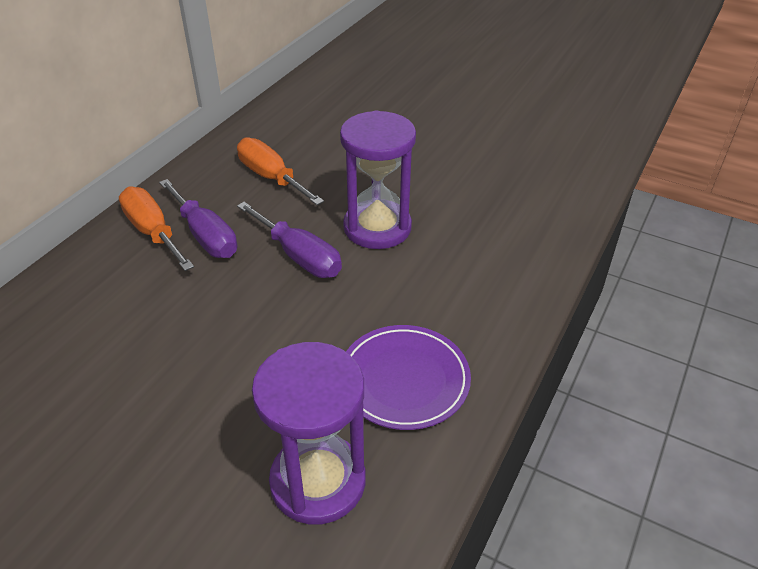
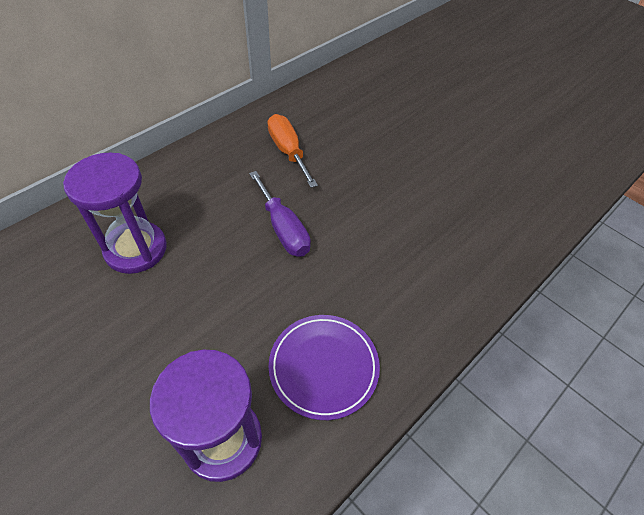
camera: 15 degrees right, 10 degrees up
(153, 232) = (183, 179): orange screwdriver -> none
(205, 235) = (220, 191): purple screwdriver -> none
(377, 227) = (354, 218): purple hourglass -> purple hourglass (136, 249)

